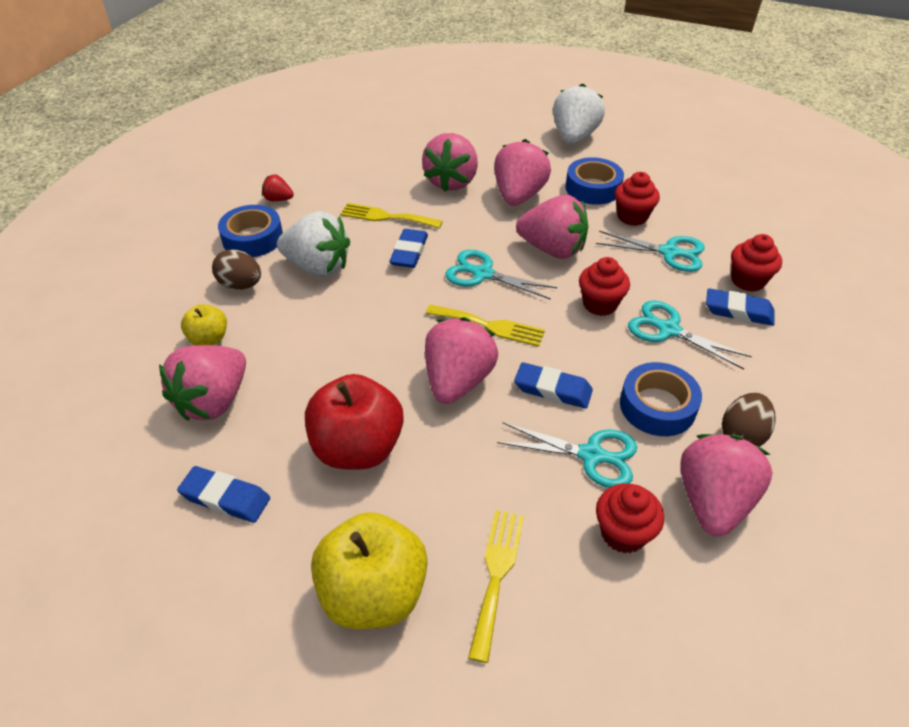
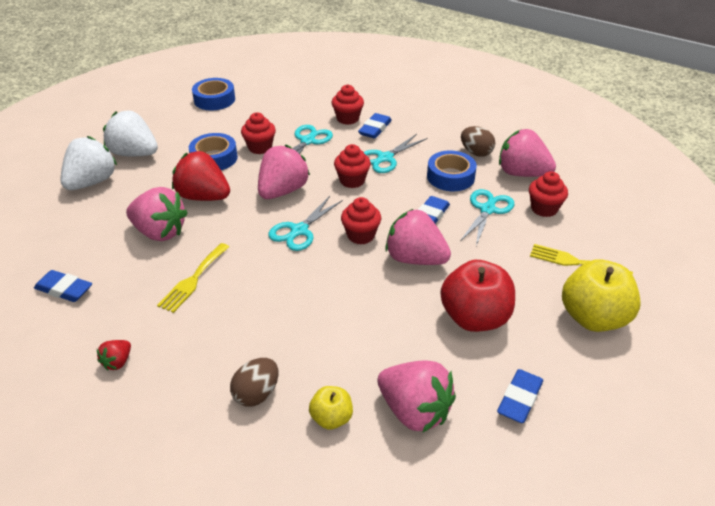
camera: 80 degrees left, 5 degrees down
(253, 238) = (180, 384): blue tape -> blue tape (214, 99)
(318, 267) = (250, 333): white strawberry -> white strawberry (92, 182)
(409, 252) = (253, 270): blue eraser -> blue eraser (64, 289)
(489, 326) = (361, 235): yellow fork -> red cupcake
(518, 196) = (203, 197): pink strawberry -> red strawberry

